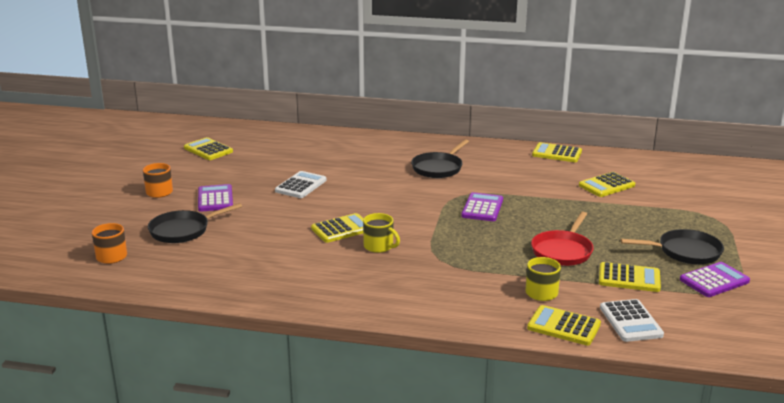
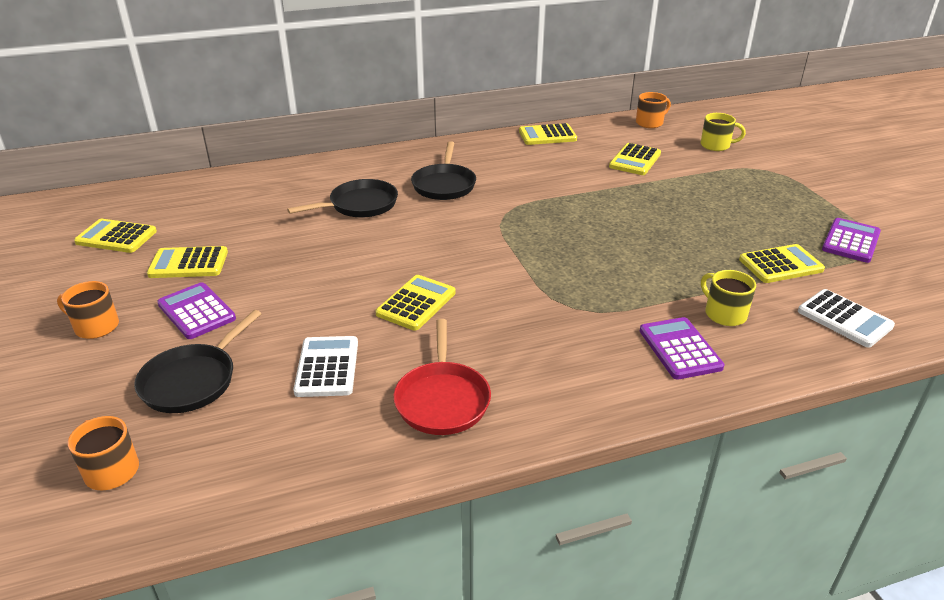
camera: 30 degrees left, 10 degrees up
(301, 186) = (300, 255): white calculator -> white calculator (327, 367)
(379, 246) = (487, 313): yellow mug -> yellow mug (716, 145)
(482, 208) = (546, 223): purple calculator -> purple calculator (680, 349)
(562, 251) = (684, 252): red pan -> red pan (442, 399)
(563, 326) = (795, 351): yellow calculator -> yellow calculator (188, 263)
(657, 163) = (650, 123): none -> orange mug
(685, 252) = (789, 216): black pan -> black pan (360, 205)

